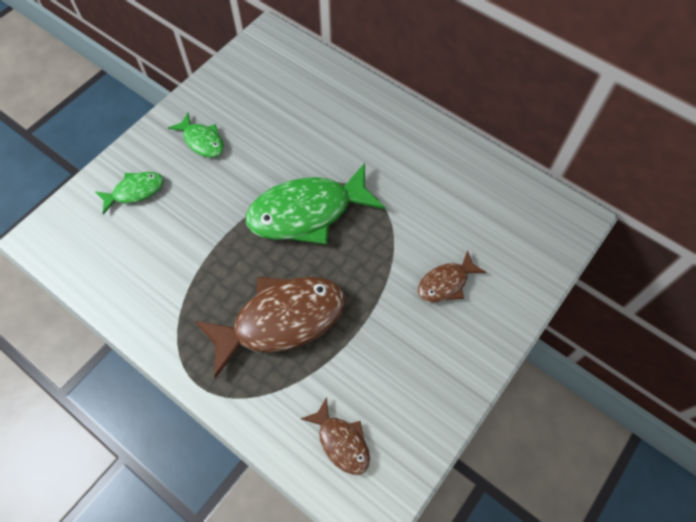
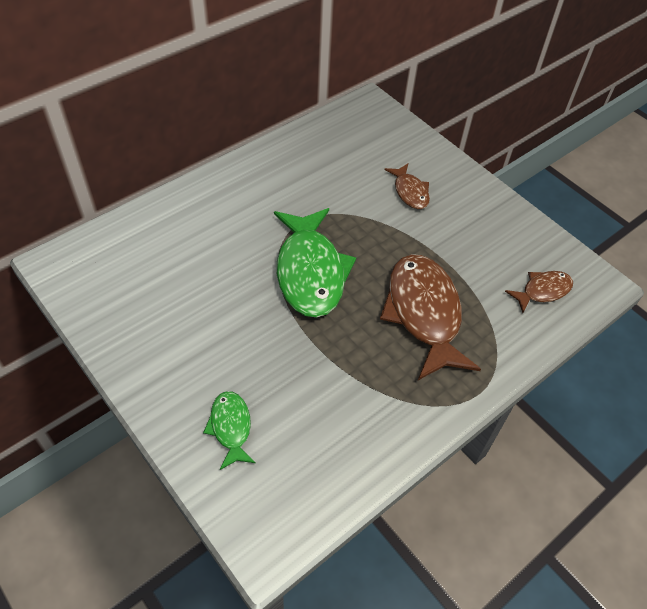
camera: 80 degrees left, 10 degrees down
(202, 141) = (183, 350): green fish -> none

